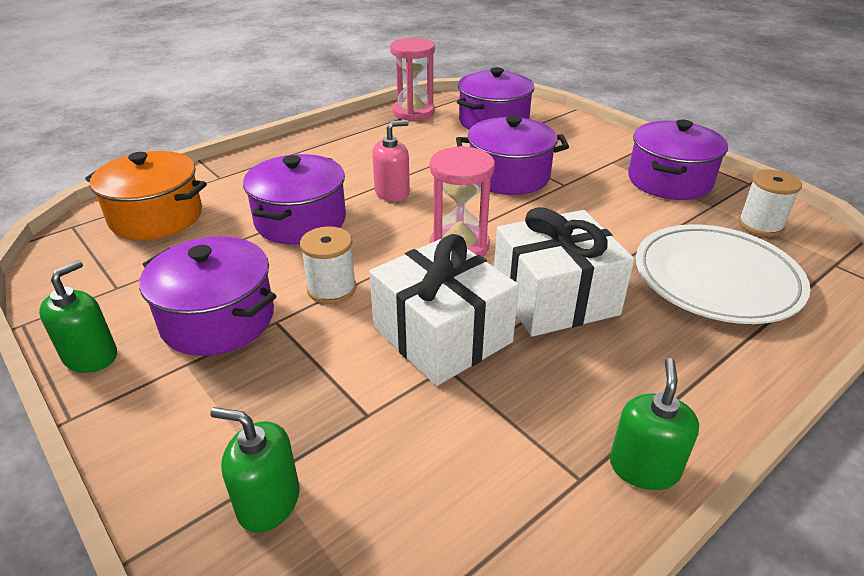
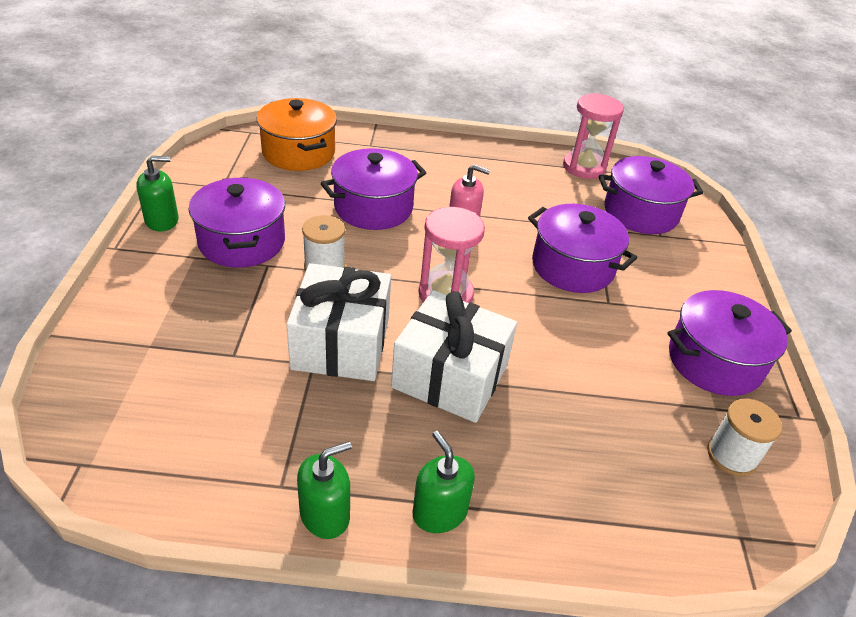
camera: 40 degrees right, 5 degrees up
(268, 502) = (131, 358): green soap dispenser -> green soap dispenser (439, 512)
(716, 279) = (601, 460): white plate -> none

